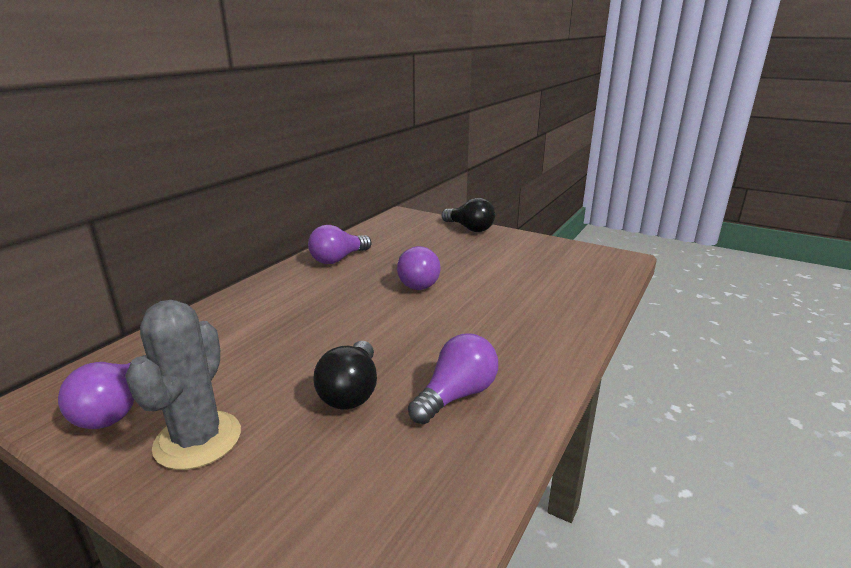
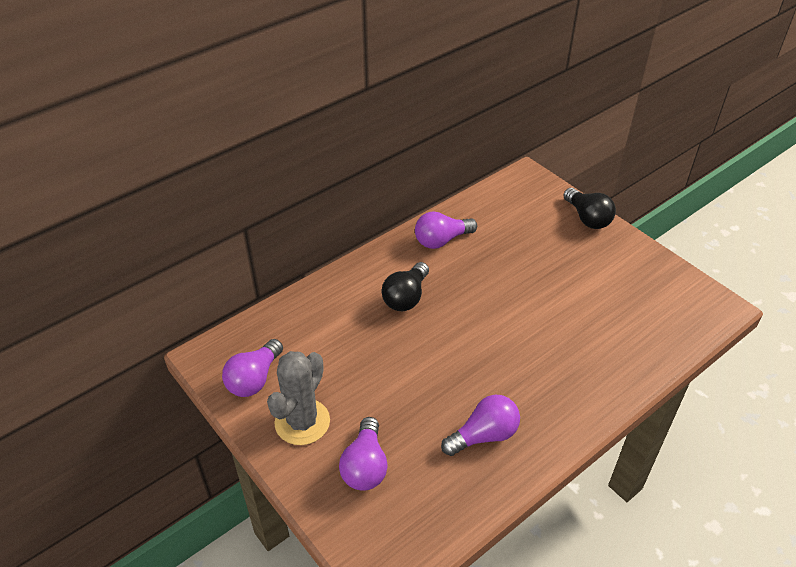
camera: 20 degrees right, 20 degrees up
(351, 391) = (410, 409): black light bulb -> black light bulb (406, 297)
(415, 282) = (501, 293): purple light bulb -> purple light bulb (365, 466)

